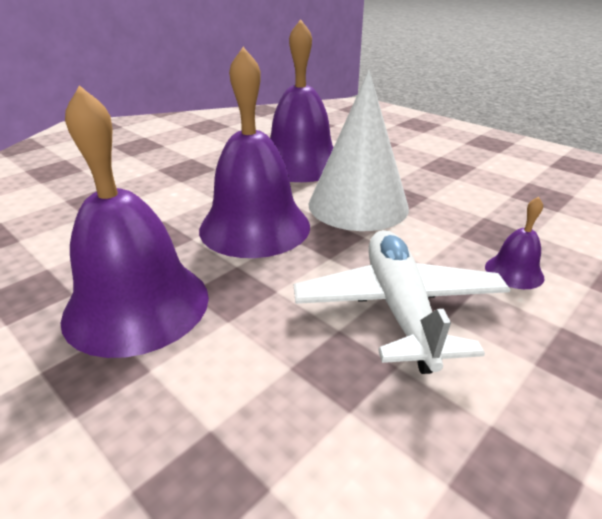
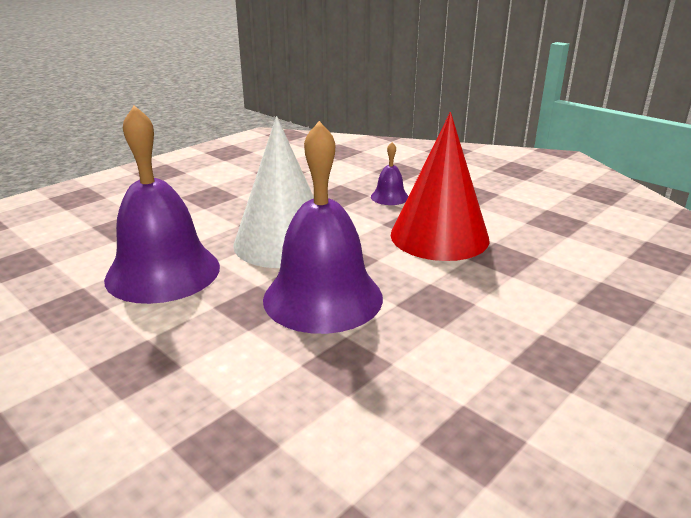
camera: 90 degrees left, 5 degrees down
(137, 305) = (470, 354): purple bell -> none
(399, 308) = (439, 236): white plane -> red cone

